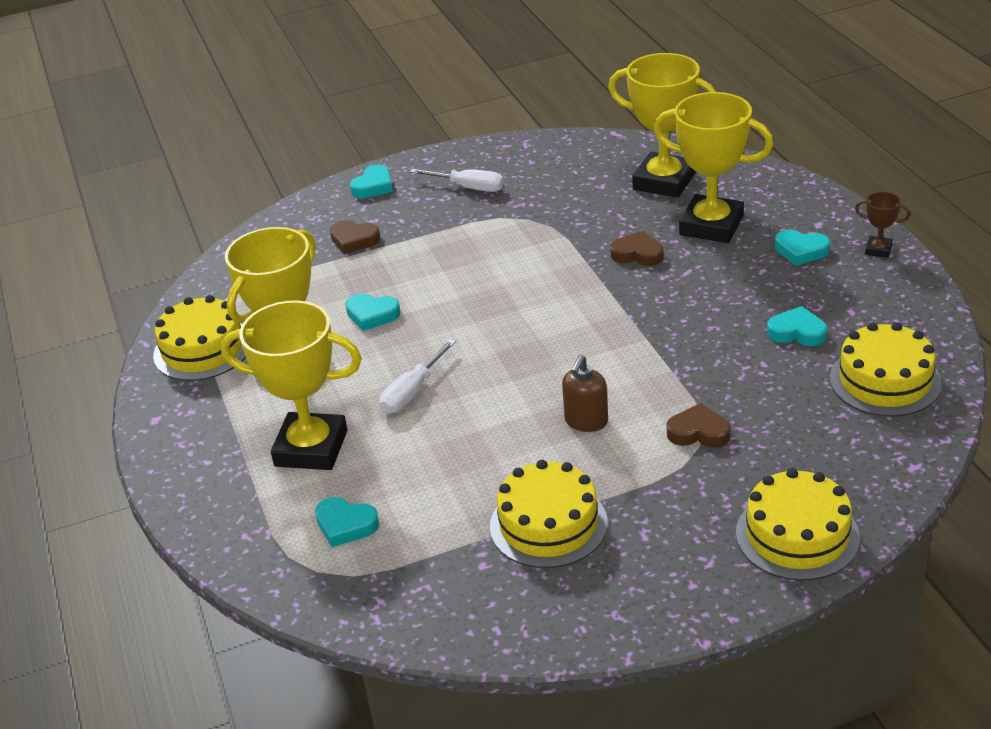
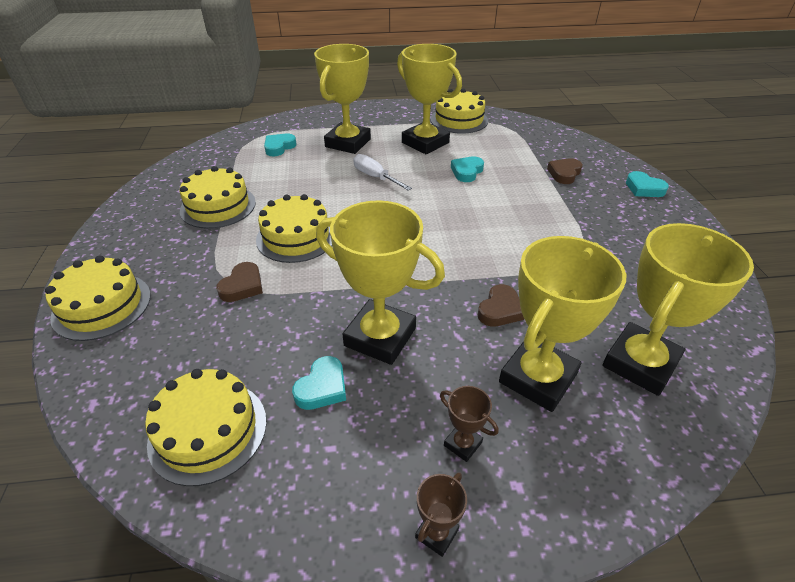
camera: 100 degrees right, 5 degrees up
(468, 187) = (637, 232): white screwdriver -> none
(586, 421) = (296, 237): brown soap dispenser -> yellow cake
(716, 315) = (380, 337): none -> yellow trophy
(801, 251) = (462, 444): turquoise heart -> brown trophy

